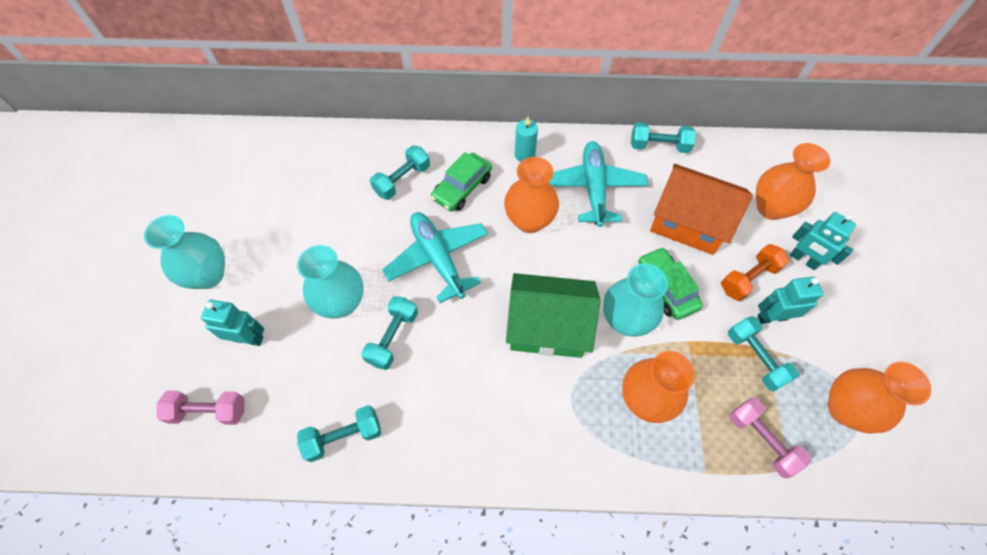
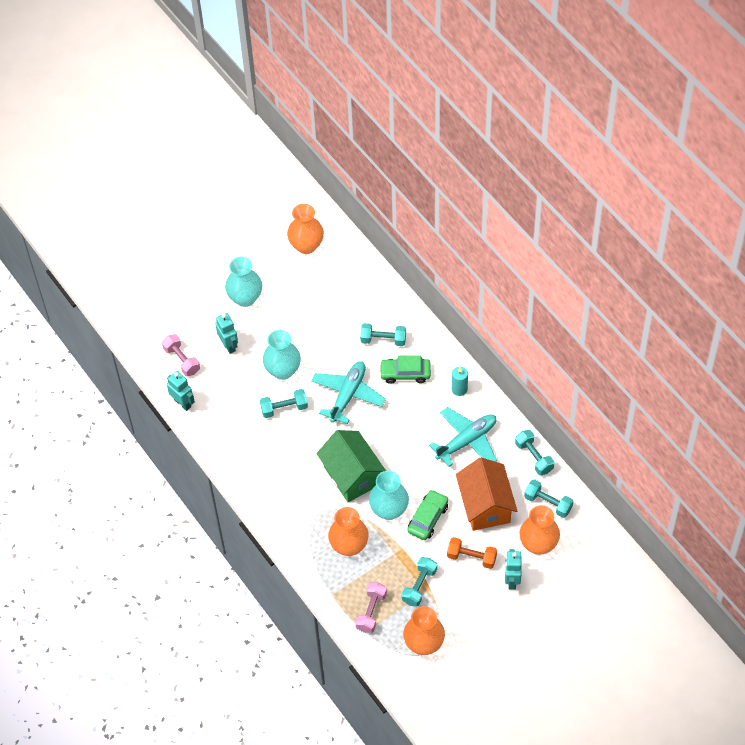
camera: 55 degrees right, 5 degrees down
(343, 436) = (218, 426): turquoise dumbbell -> turquoise dumbbell (548, 503)
(529, 220) = (413, 423): orange vase -> orange vase (306, 246)
(772, 317) = (454, 582): turquoise robot -> turquoise robot (183, 403)

